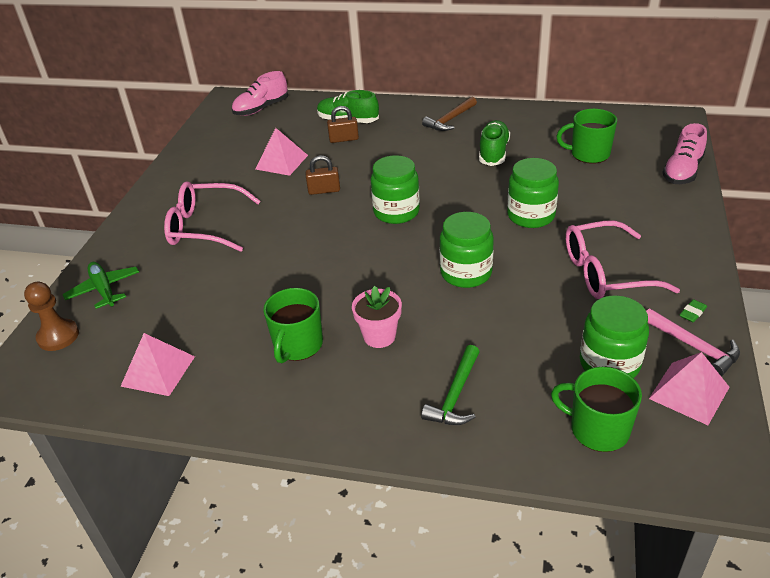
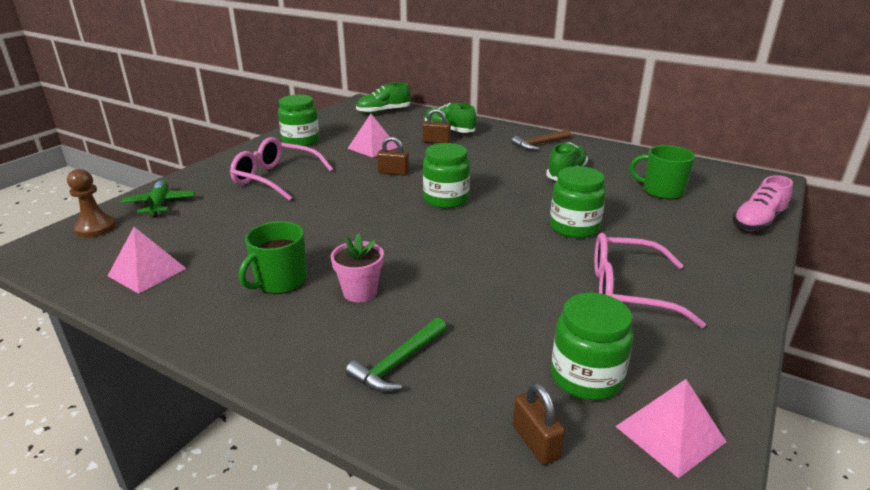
camera: 15 degrees right, 10 degrees down
(261, 108) = (383, 112): pink shoe -> green shoe
(466, 273) = (480, 259): green jar -> green jar (301, 141)
(598, 429) = (535, 442): green mug -> brown padlock
(692, 313) = (712, 351): green eraser -> none
(693, 346) = (698, 386): pink hammer -> none

